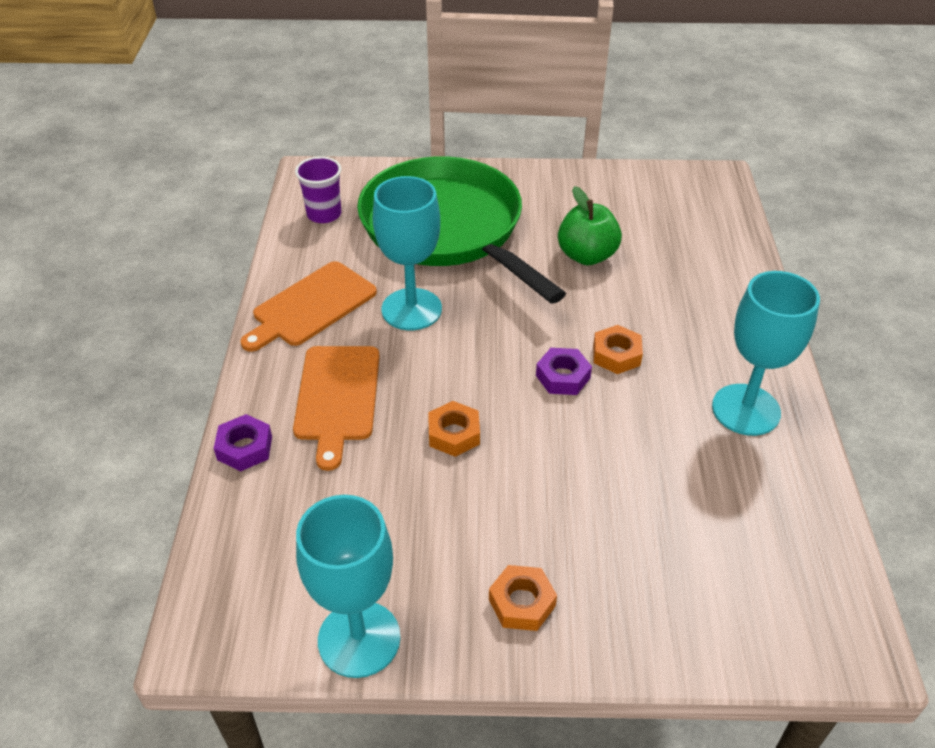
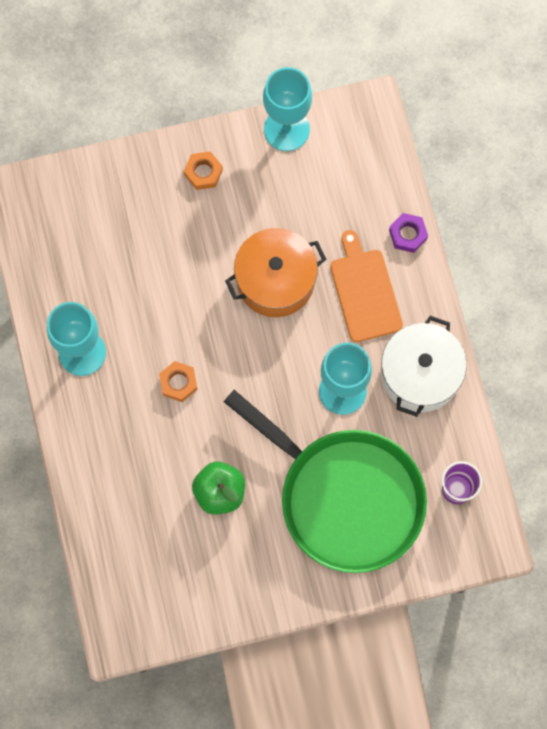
camera: 165 degrees right, 30 degrees up
(311, 306) = (420, 374): orange cutting board -> white pot
(454, 434) = (275, 280): orange nut -> orange pot
(563, 377) = (213, 351): purple nut -> none

